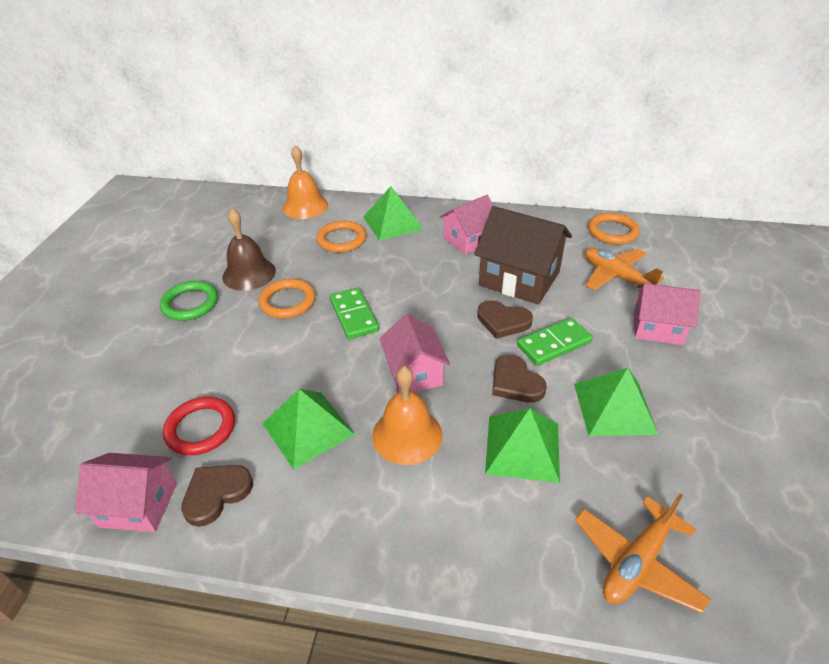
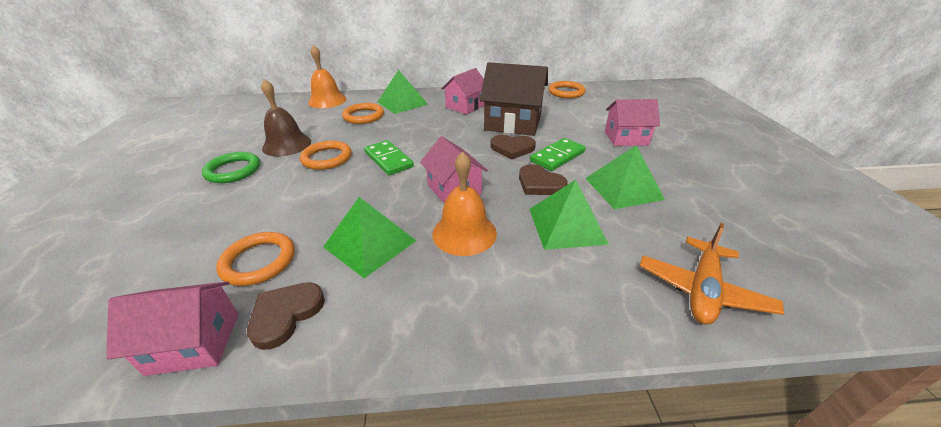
camera: 15 degrees left, 5 degrees down
(201, 428) = (259, 261): red ring -> orange ring
(616, 277) = (581, 115): orange plane -> none

